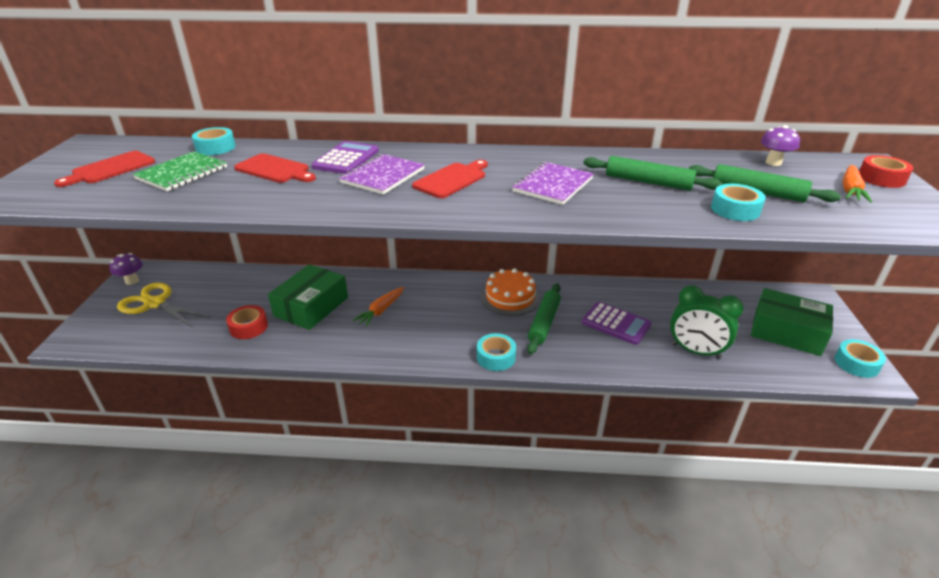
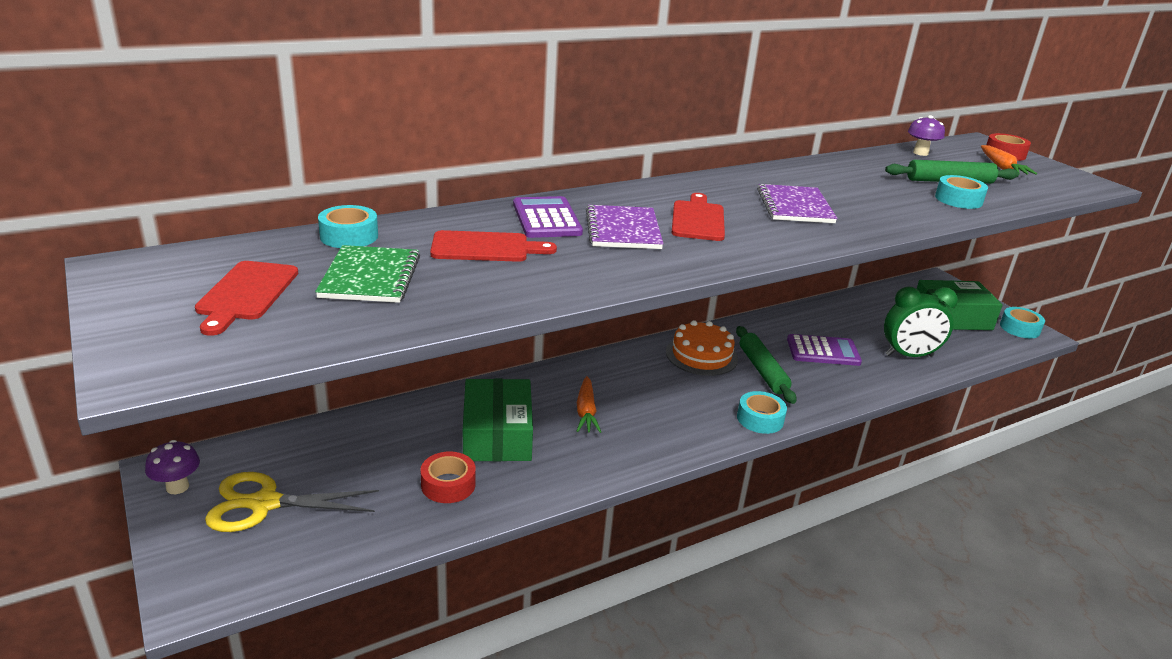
camera: 35 degrees left, 5 degrees down
(648, 182) = (862, 188): green rolling pin -> none

